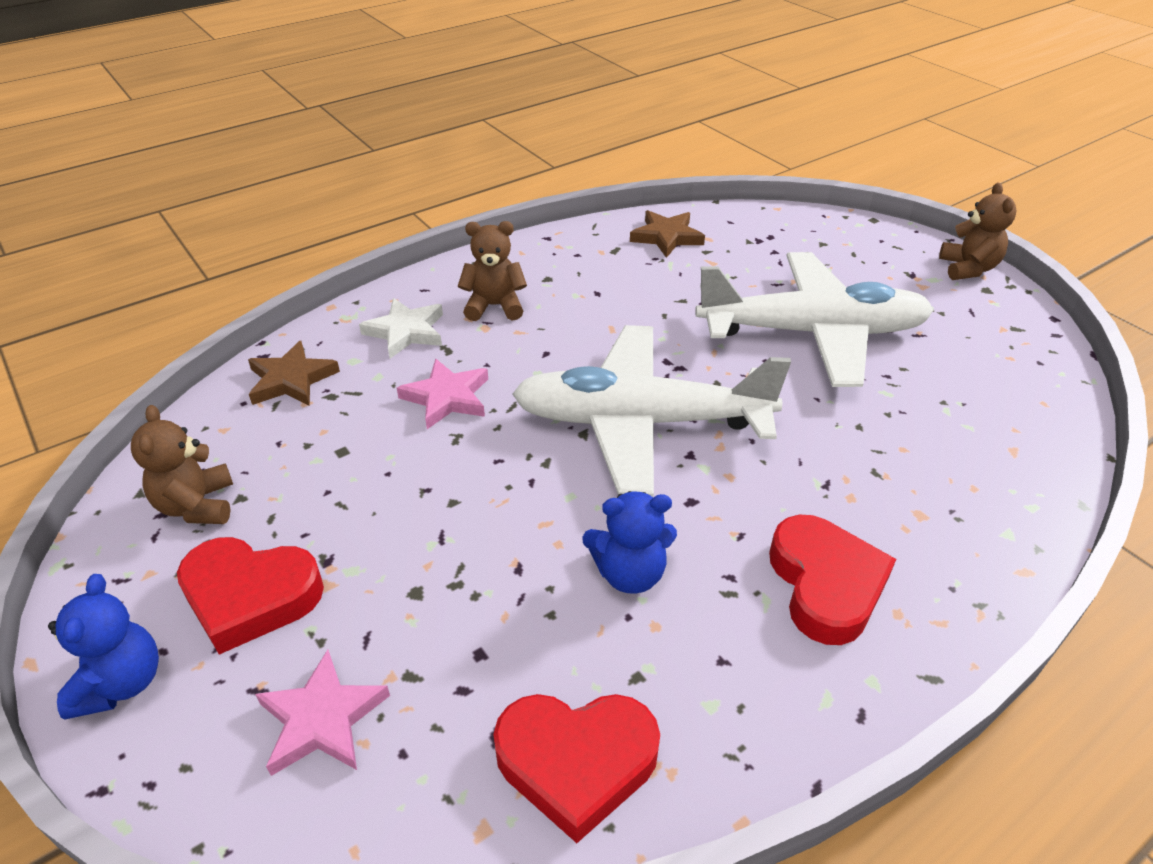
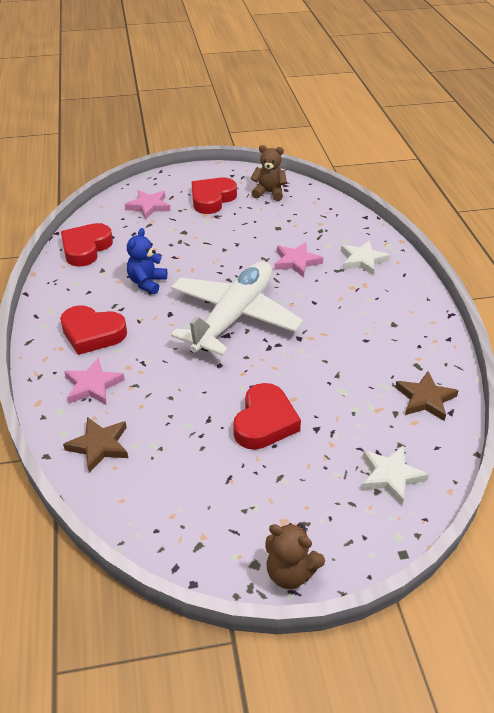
camera: 115 degrees right, 0 degrees up
(121, 683) = (196, 175): blue teddy bear -> none
(291, 380) = (340, 222): brown star -> brown star (99, 446)
(494, 306) = (371, 295): brown teddy bear -> none
(796, 239) = (390, 476): none -> white star
(813, 333) = (264, 422): white plane -> red heart
(926, 520) = (93, 385): none -> pink star

